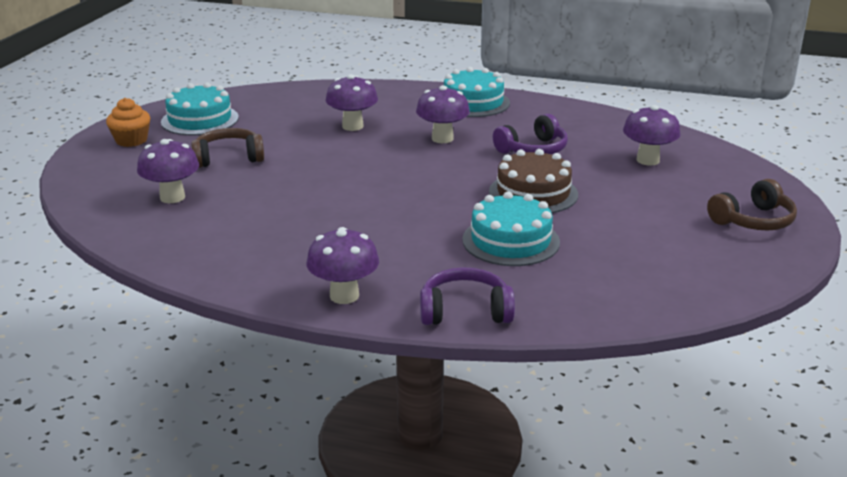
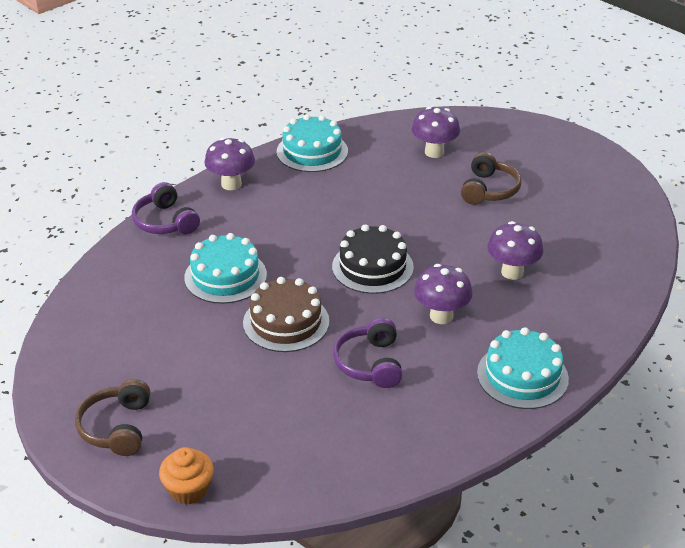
camera: 120 degrees right, 10 degrees up
(131, 140) = (562, 153): orange cupcake -> orange cupcake (188, 489)
(200, 120) = (588, 194): turquoise cake -> turquoise cake (312, 151)
(410, 178) = (372, 267): none -> black cake
(465, 311) = (165, 222): purple headphones -> purple headphones turned 120 degrees clockwise
(648, 160) = (281, 431): purple mushroom -> none

